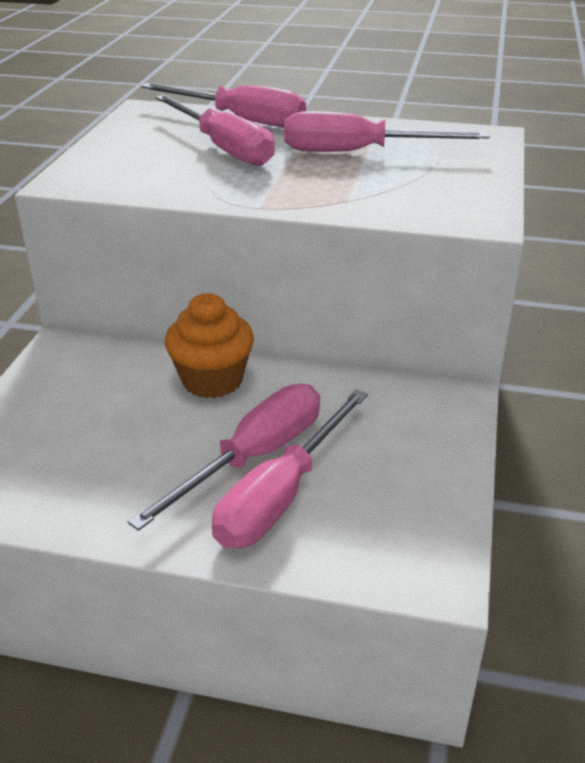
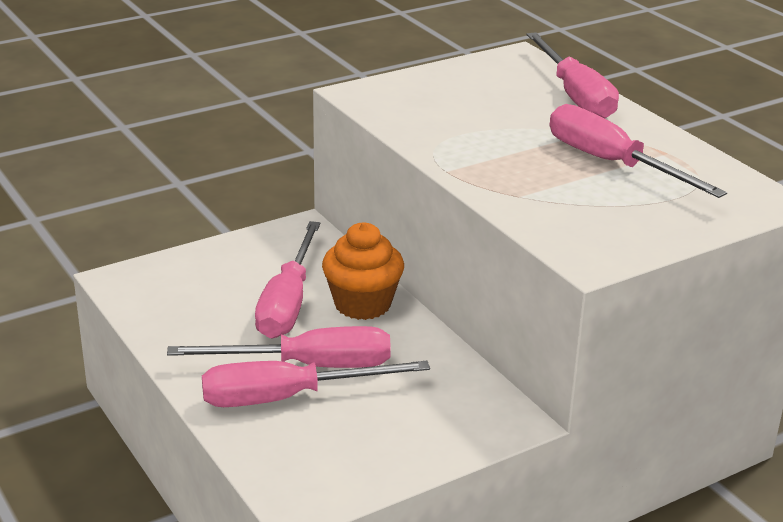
camera: 45 degrees right, 5 degrees down
(223, 148) = (512, 114): pink screwdriver -> pink screwdriver (288, 303)

